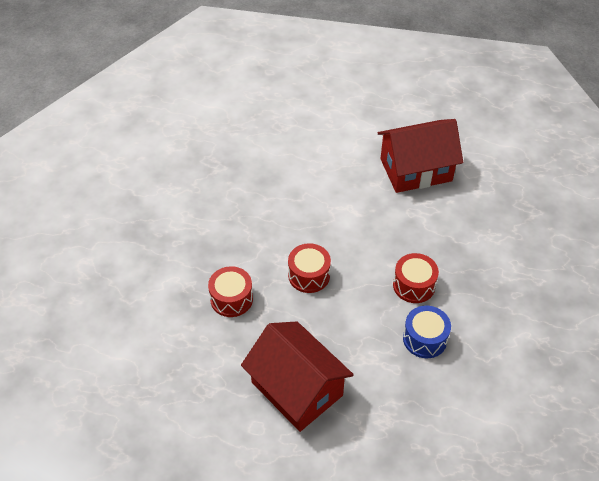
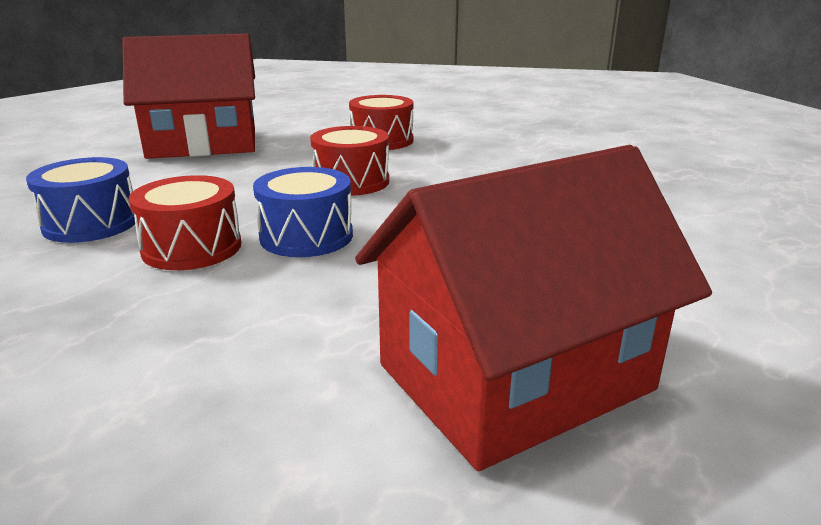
camera: 120 degrees right, 25 degrees down
(377, 256) = (306, 236): none -> blue drum
(416, 170) = (515, 377): red house -> red house turned 45 degrees clockwise

